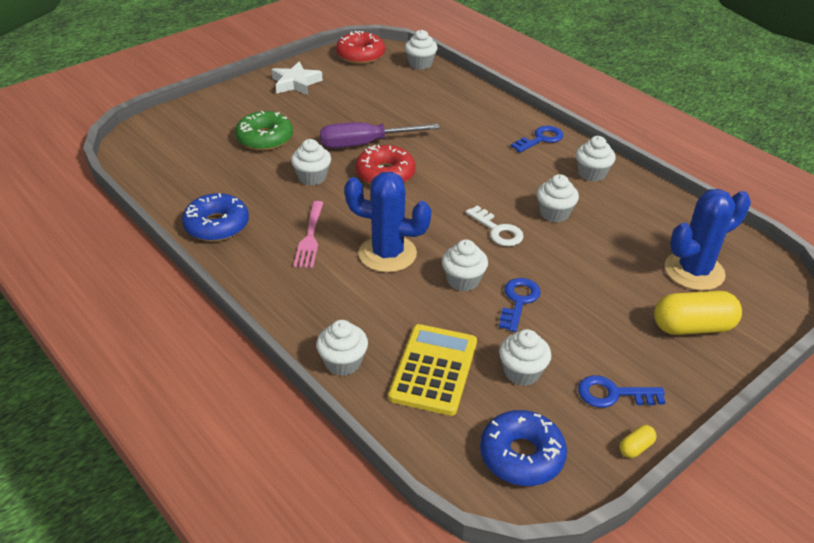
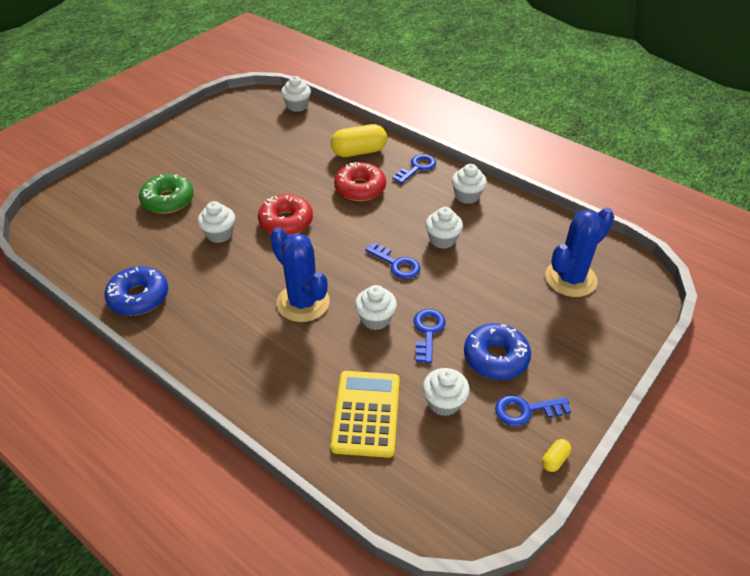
camera: 10 degrees left, 5 degrees up
(296, 83) = (186, 139): white star -> none
(310, 237) = (229, 296): pink fork -> none
(343, 362) = (283, 420): white cupcake -> none
(360, 55) = (241, 103): red donut -> red donut (360, 188)
(364, 144) = (261, 193): purple screwdriver -> none
(387, 254) = (303, 302): blue cactus -> blue cactus turned 45 degrees clockwise
(497, 230) = (396, 264): white key -> blue key
(521, 455) = (459, 486): blue donut -> blue donut (495, 357)
(692, 327) = (579, 333): yellow capsule -> yellow capsule (359, 152)

